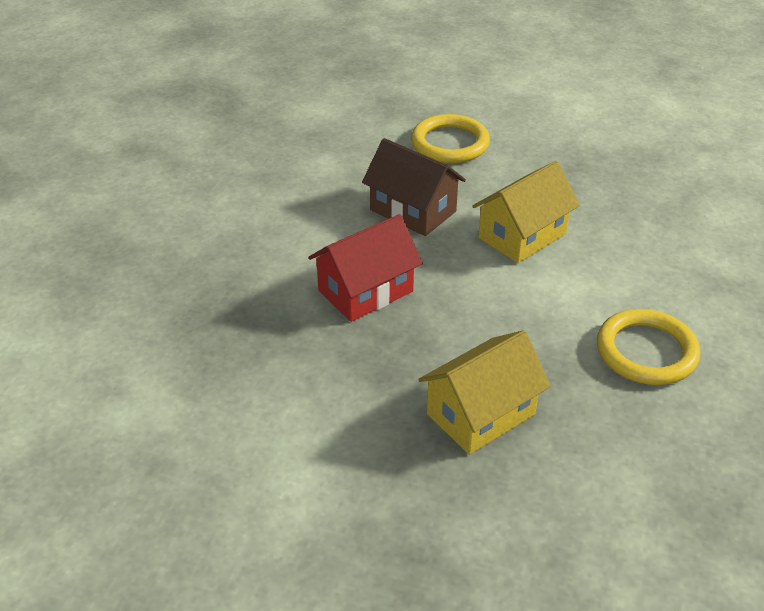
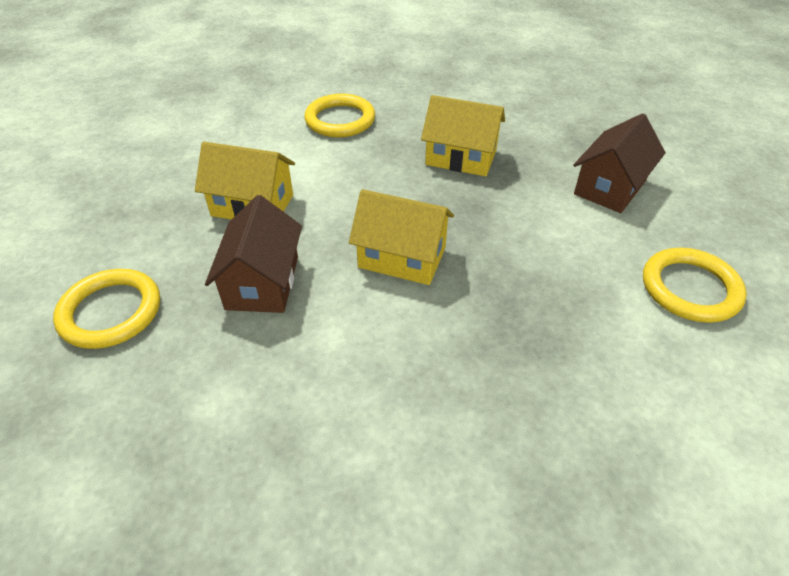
camera: 125 degrees left, 5 degrees up
(127, 453) = (690, 288): none -> yellow ring
(306, 513) = (610, 187): none -> brown house
(365, 291) = (402, 257): red house -> yellow house

